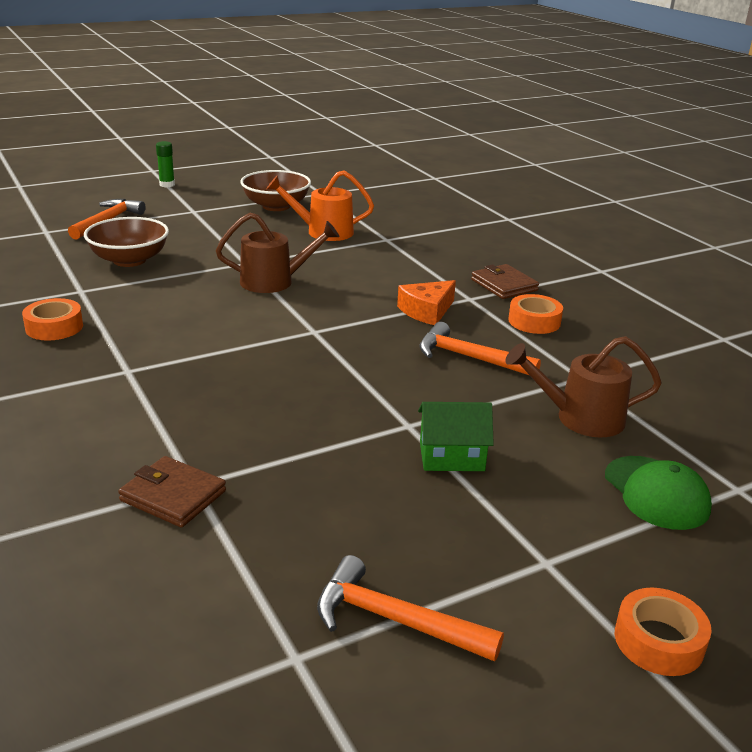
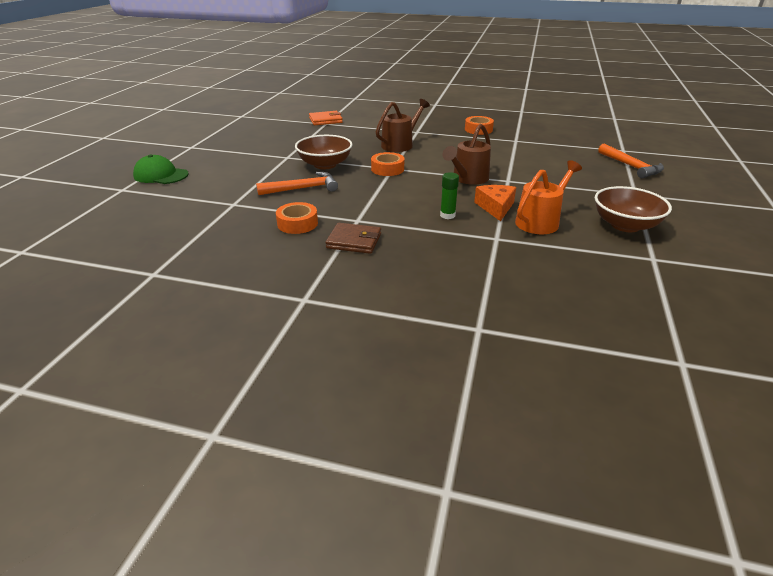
camera: 135 degrees right, 5 degrees up
(129, 260) = (548, 157): brown bowl -> brown bowl (325, 165)
(167, 185) = (721, 203): green glue stick -> green glue stick (447, 215)
(173, 496) = (325, 120): brown wallet -> orange wallet
(395, 620) = (224, 126): orange hammer -> none
(427, 311) = (365, 201): orange cheese -> orange cheese (495, 207)
(451, 457) = (256, 155): green house -> none
(580, 418) = (216, 186): brown watering can -> brown watering can (400, 144)
(659, 641) = (142, 146): orange tape -> orange tape (387, 169)

